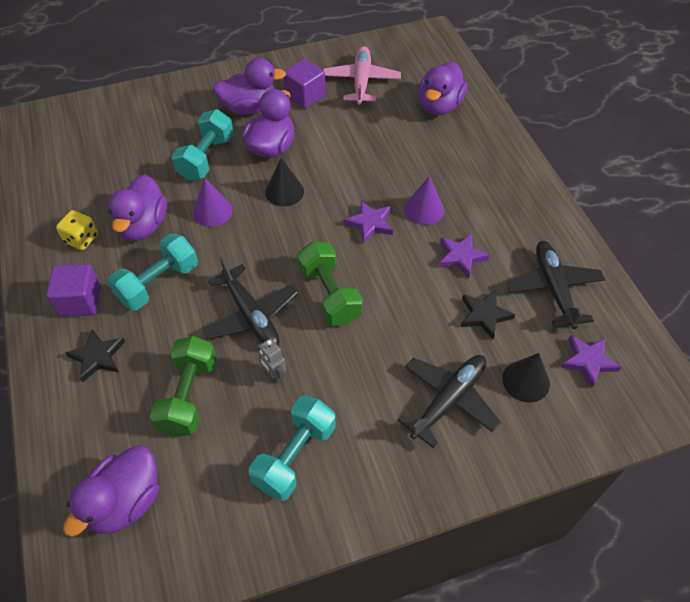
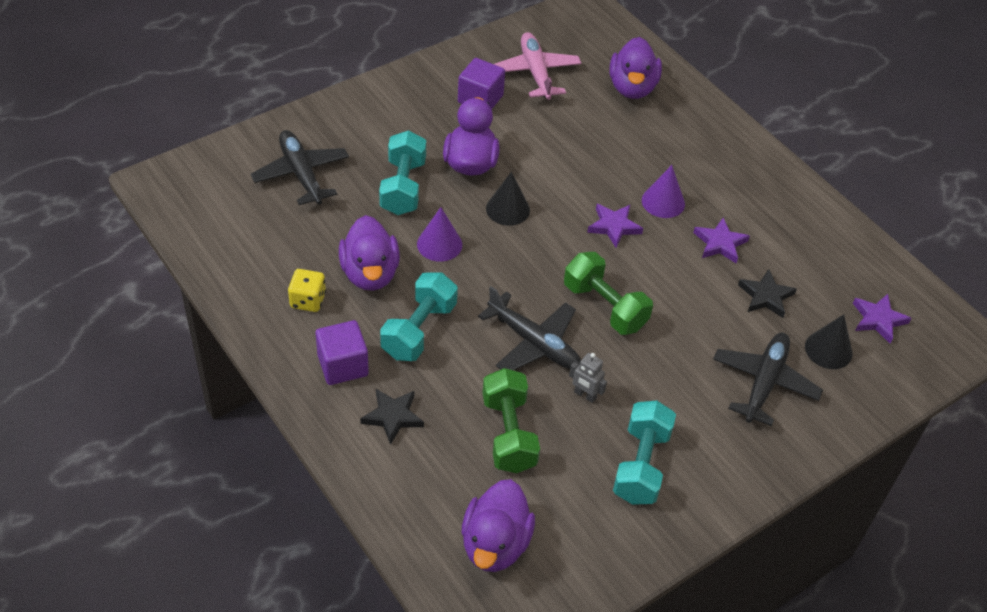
camera: 20 degrees left, 5 degrees down
(249, 108) = (424, 123): purple duck -> none
(553, 288) = (821, 257): black plane -> black plane (301, 174)

